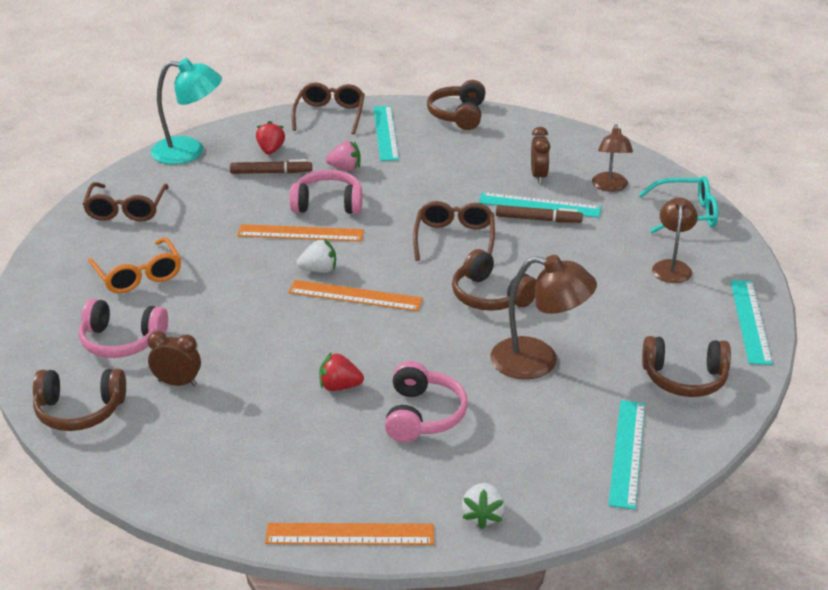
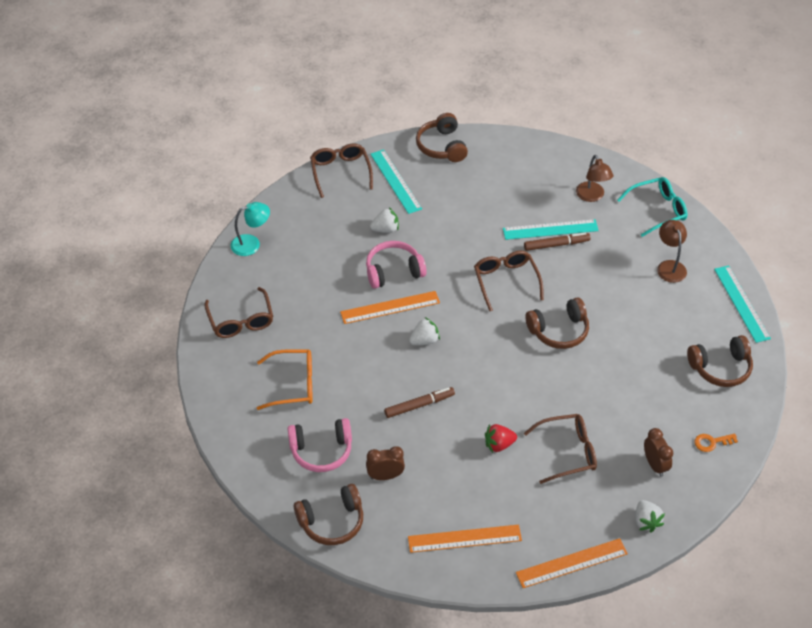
camera: 20 degrees left, 15 degrees up
(138, 275) = (293, 384): orange glasses -> orange glasses turned 45 degrees counterclockwise
(189, 152) = (251, 244): turquoise lamp -> turquoise lamp, size x0.66
(271, 150) = (316, 225): red strawberry -> none
(271, 172) = (330, 249): brown marker -> brown marker (419, 405)
(345, 168) = (385, 229): pink strawberry -> white strawberry
(355, 296) = (464, 358): orange ruler -> orange ruler (464, 539)
(423, 415) = (567, 452): pink headphones -> brown glasses
(490, 296) = (559, 331): brown headphones -> brown headphones turned 45 degrees counterclockwise
(538, 176) = (535, 199): brown clock -> brown clock (655, 465)
(538, 361) = (620, 381): brown lamp -> none
(627, 453) = (711, 442): turquoise ruler -> orange key

